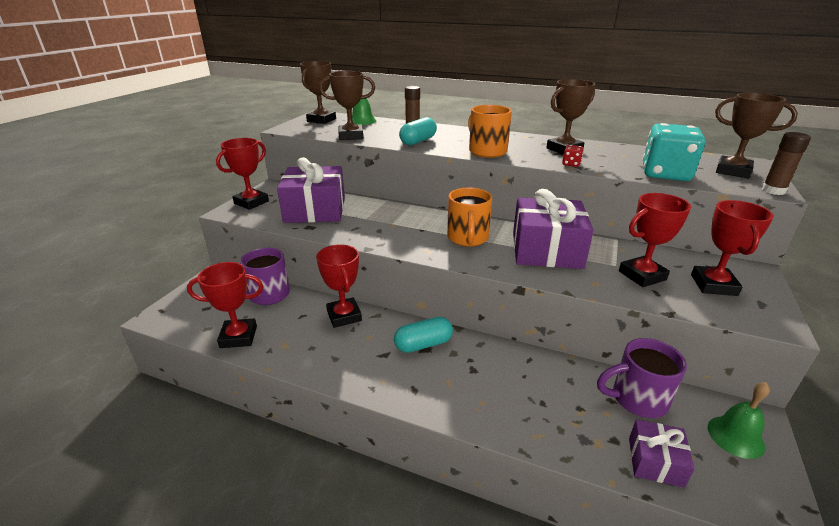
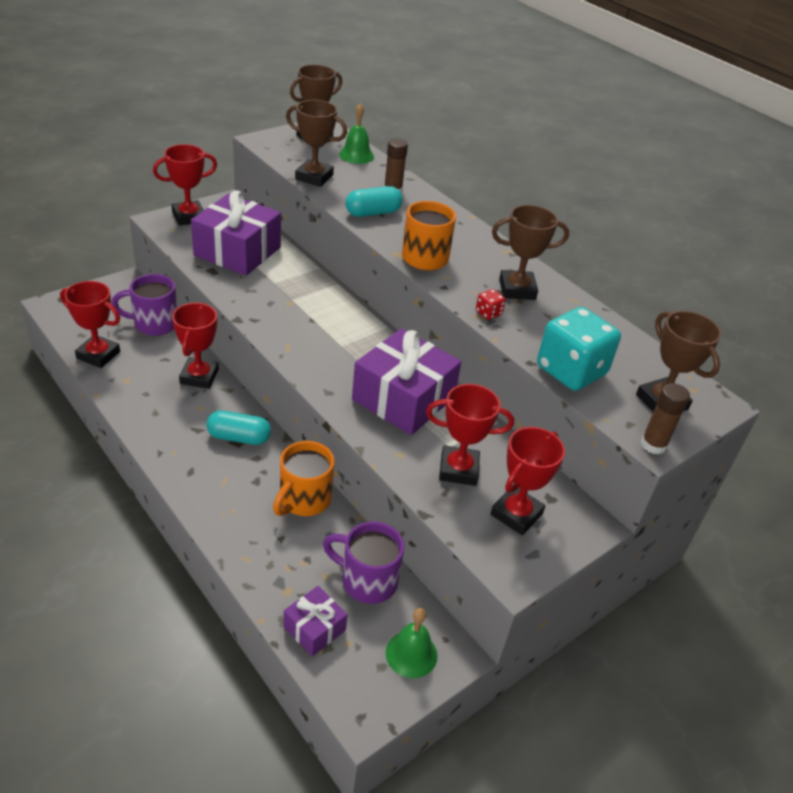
camera: 25 degrees right, 10 degrees up
(467, 238) = (343, 350): orange mug -> orange mug (304, 500)

